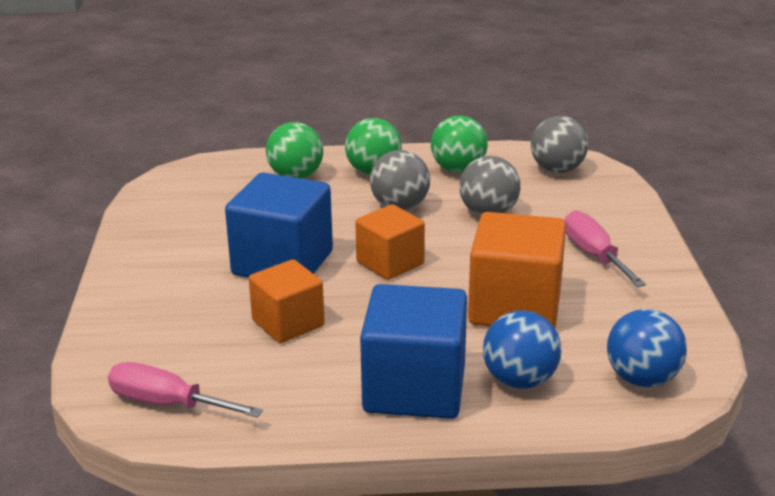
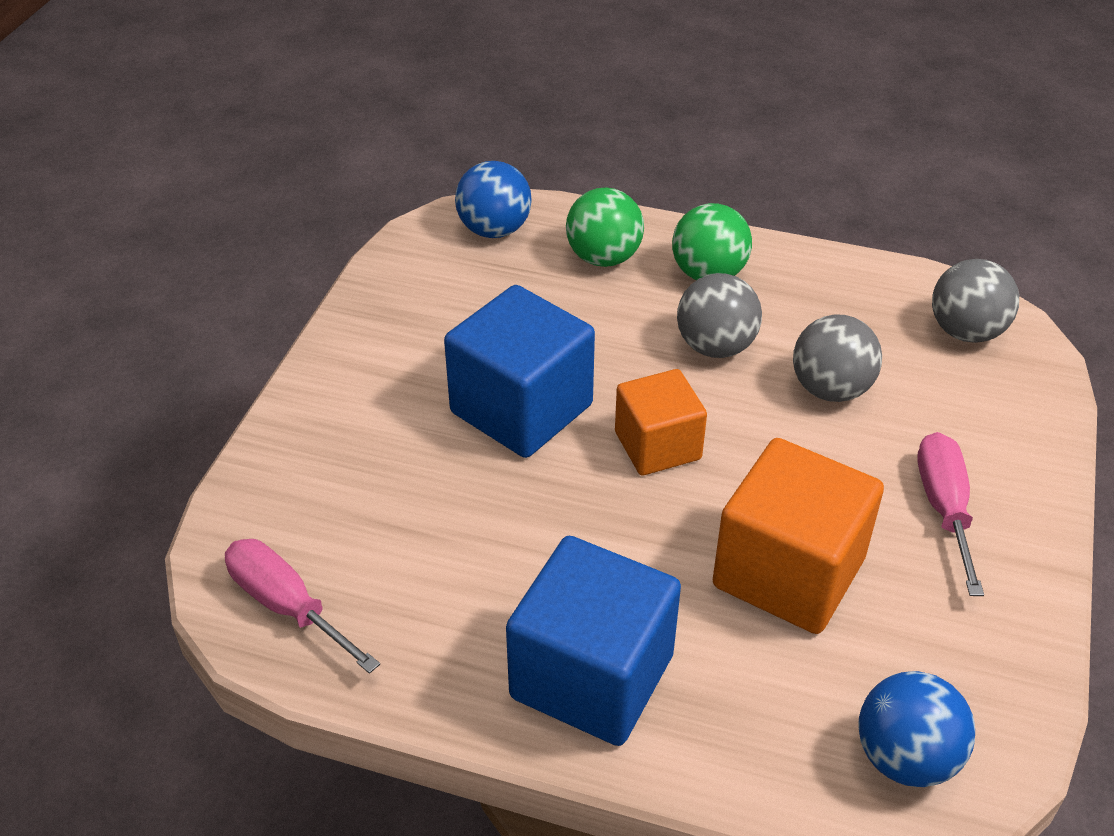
camera: 20 degrees right, 15 degrees up
(288, 323) = (484, 515): orange cube -> none
(458, 169) = (825, 297): green ball -> none
(519, 380) = (735, 706): blue ball -> blue ball (494, 230)

